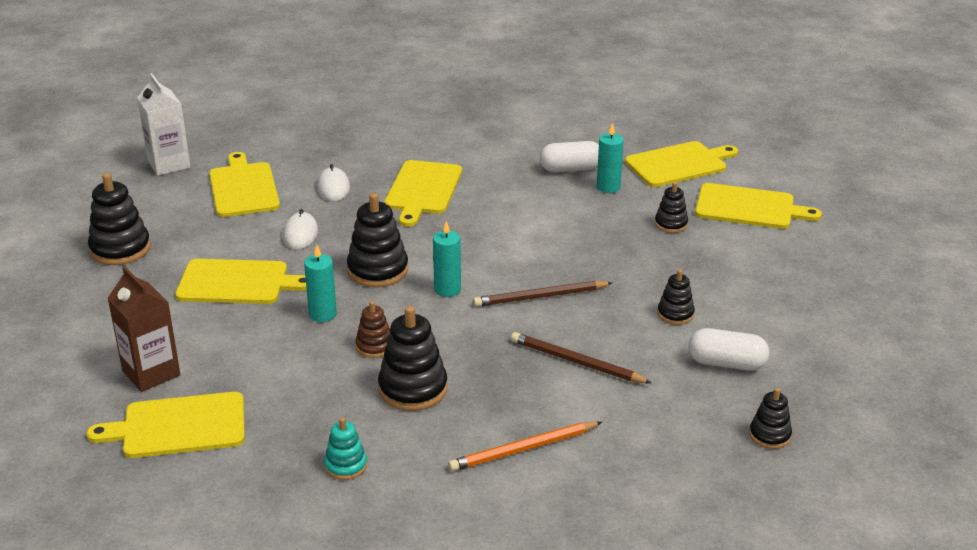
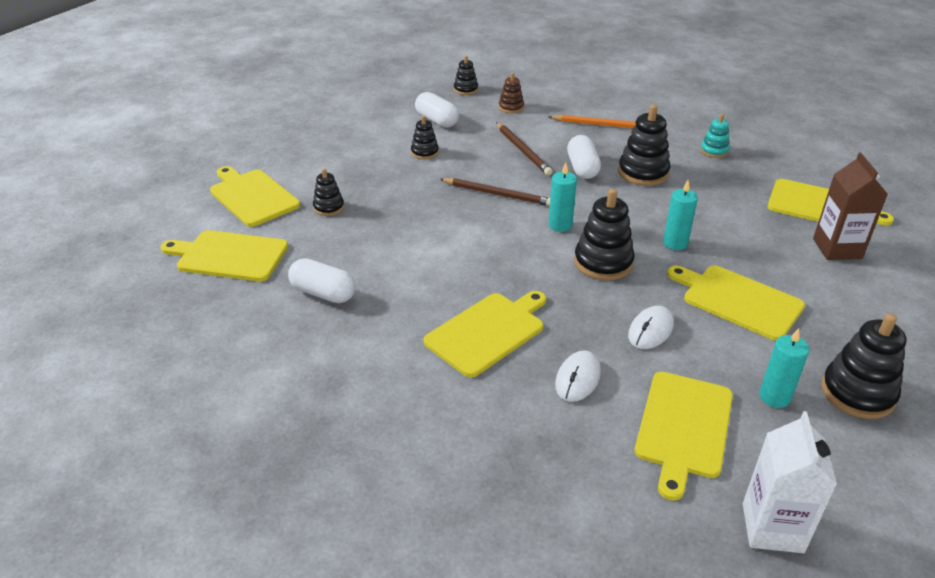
camera: 145 degrees left, 5 degrees up
(374, 346) = (650, 206): brown stacking toy -> brown stacking toy (511, 107)
(486, 366) = (582, 168): none -> white capsule
(608, 187) = (322, 259): turquoise candle -> turquoise candle (774, 397)

